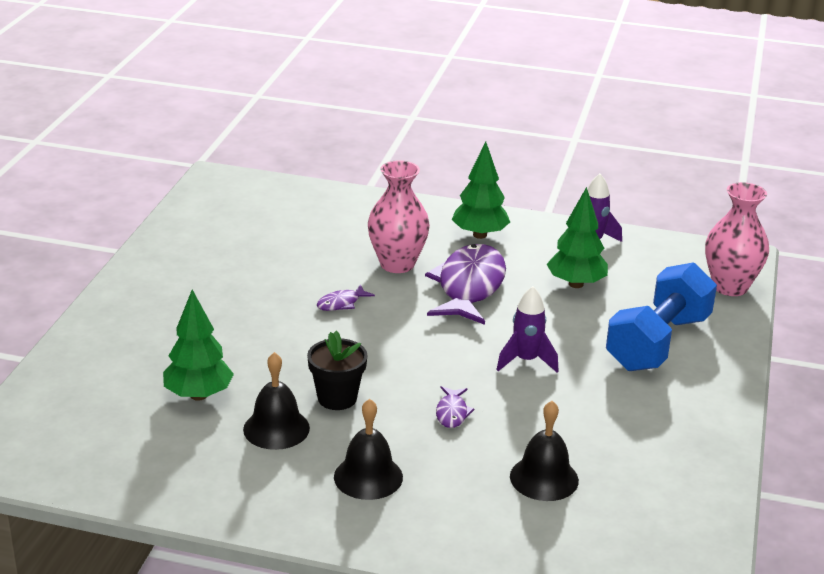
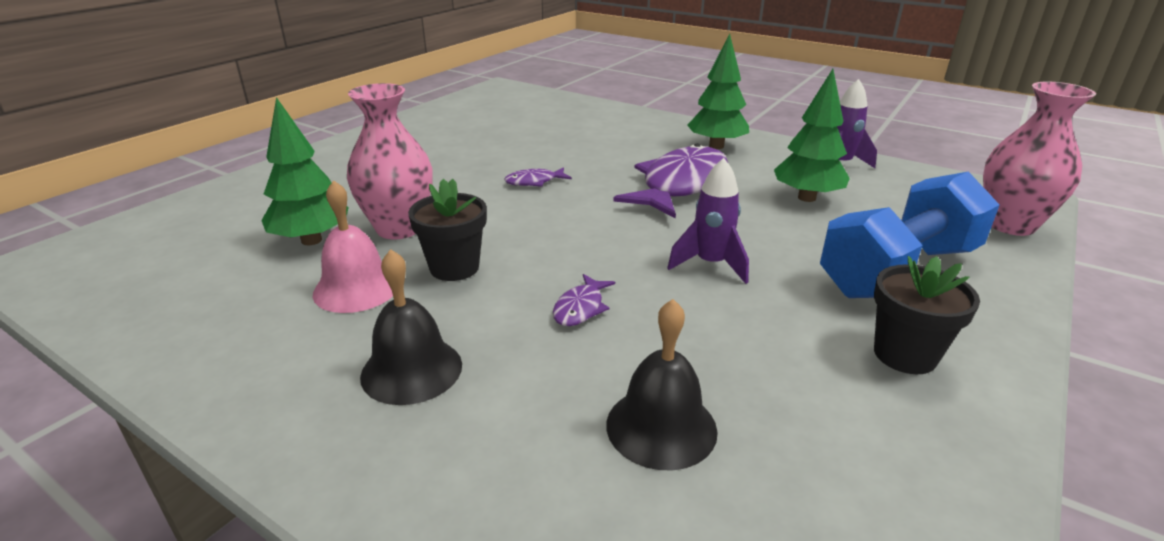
camera: 20 degrees right, 0 degrees up
(276, 428) = (356, 288): black bell -> pink bell
(397, 264) = (616, 158): pink vase -> pink vase (399, 228)
(672, 406) = (904, 355): none -> black flower pot

